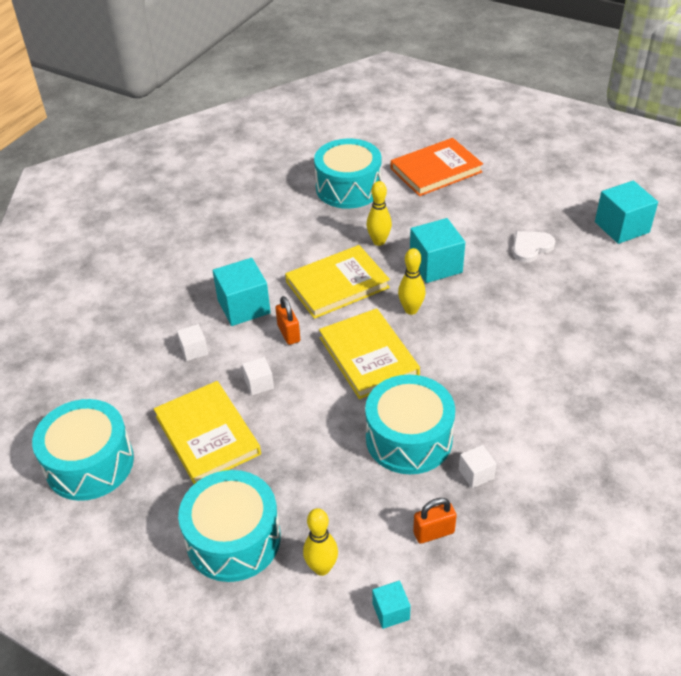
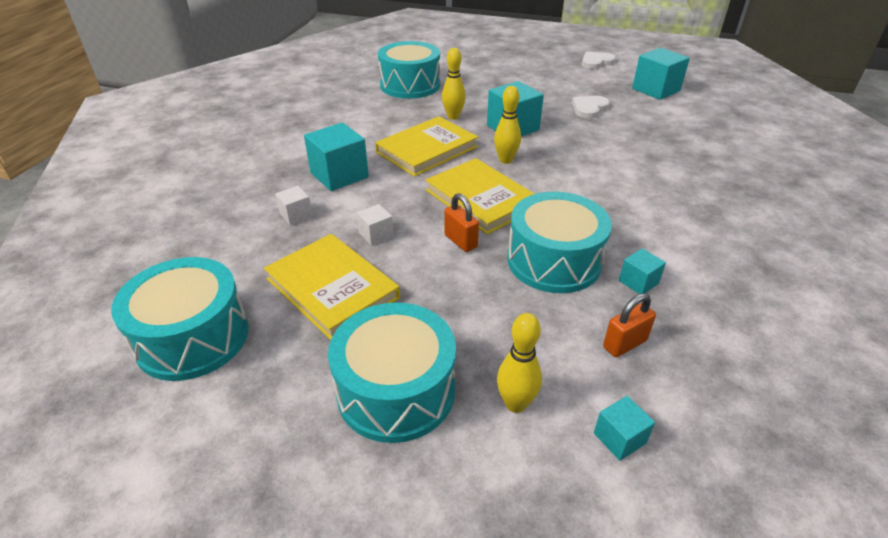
camera: 15 degrees left, 5 degrees down
(289, 333) = (393, 190): orange padlock -> orange padlock (460, 241)
(436, 170) = (482, 69): orange book -> none
(476, 474) = (638, 282): white cube -> turquoise cube
(573, 173) = (596, 62): none -> white heart

